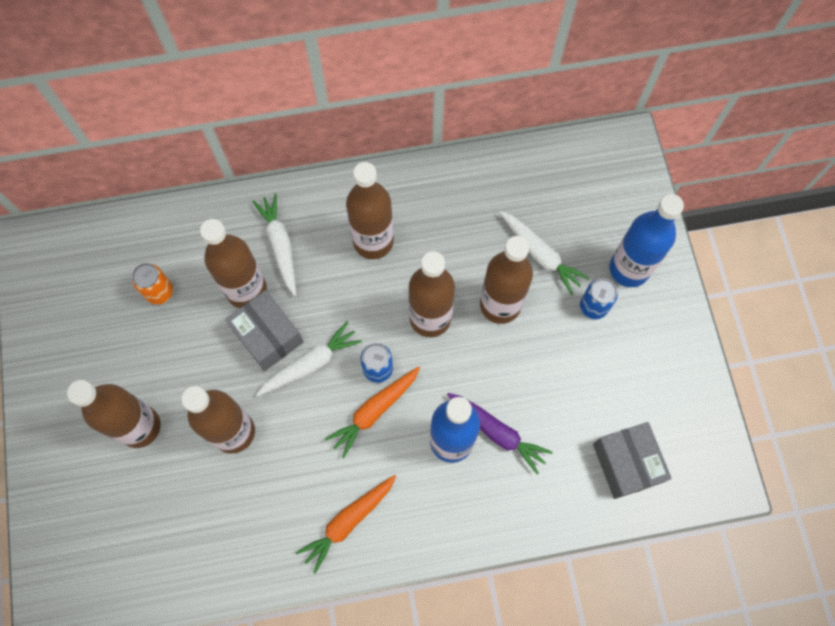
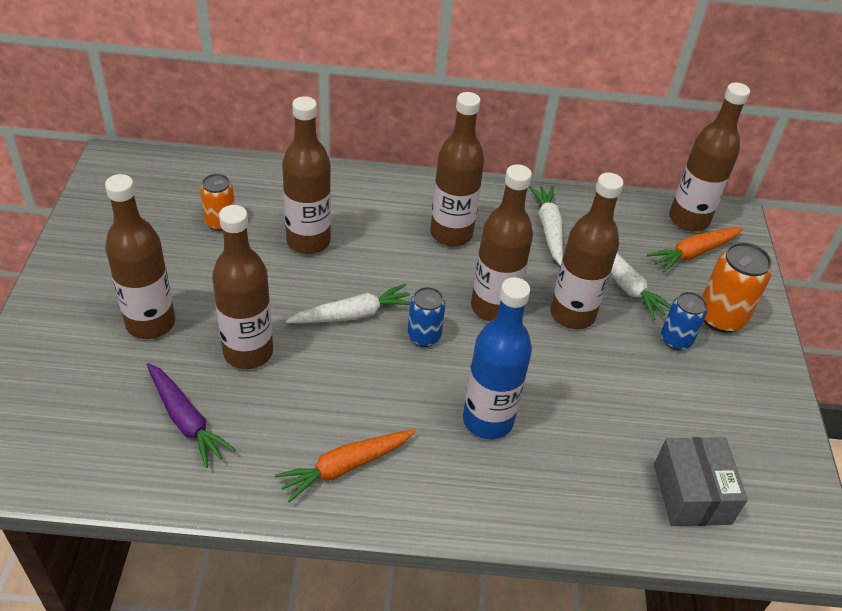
camera: 10 degrees right, 25 degrees down
(268, 336) = (316, 281): grey box -> none
(280, 246) = (355, 216): white carrot -> white carrot (549, 229)
(374, 411) = (408, 372): orange carrot -> orange carrot (693, 253)
(497, 432) = (543, 425): purple carrot -> purple carrot (186, 420)
(586, 156) = (688, 220): none -> brown bottle
(629, 269) = (720, 317): blue bottle -> orange can

